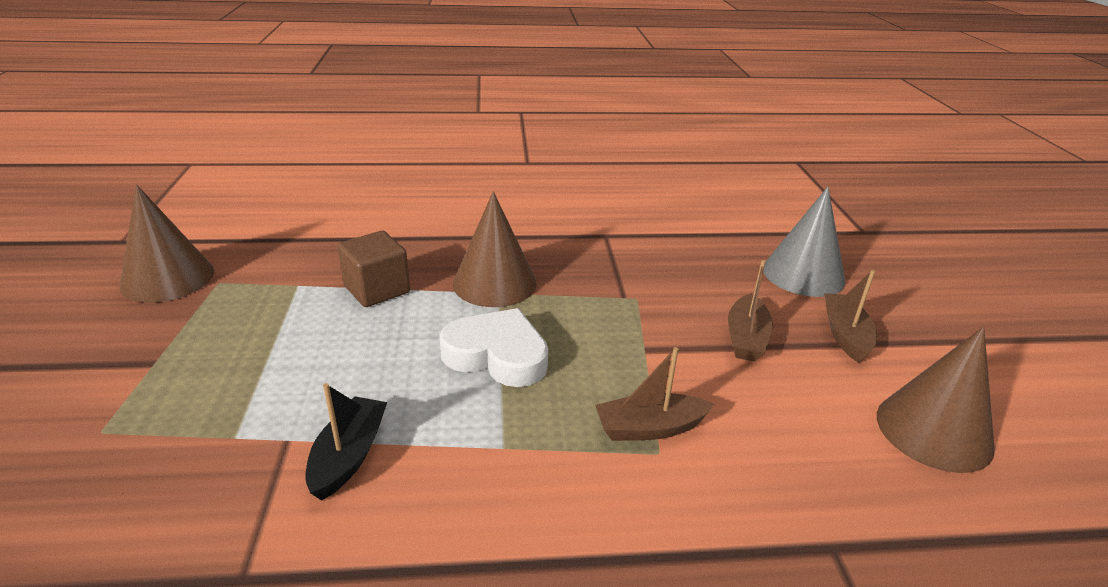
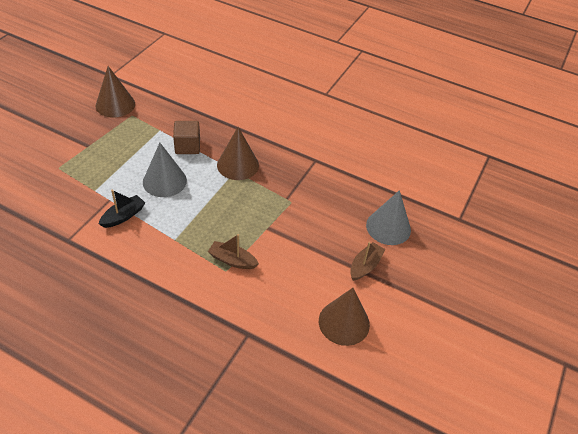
camera: 30 degrees right, 15 degrees up
(383, 357) = (164, 181): none -> grey cone
(497, 355) = (206, 201): white heart -> none
(746, 338) = (317, 244): brown boat -> none

